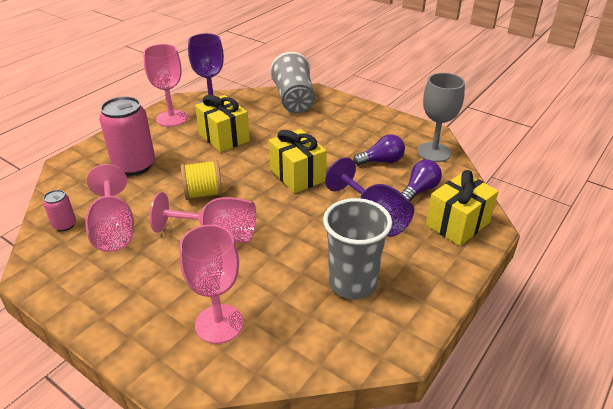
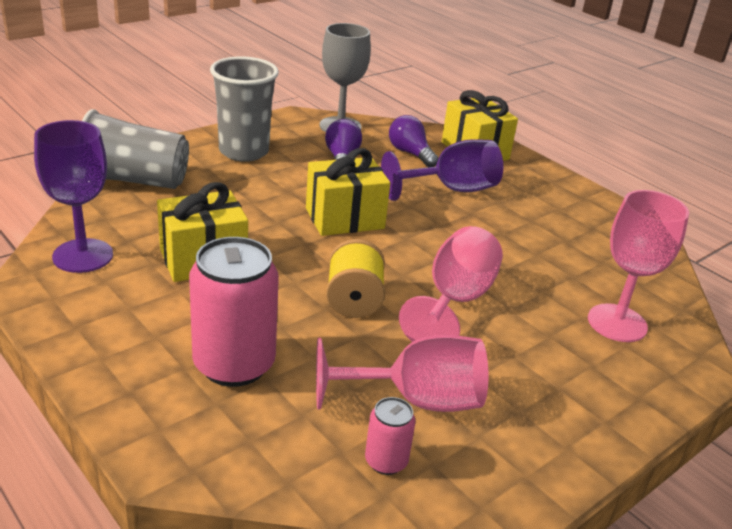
camera: 80 degrees left, 5 degrees down
(172, 118) = (91, 305): pink goblet -> none
(352, 283) = (557, 227): grey cup -> grey cup (244, 152)

